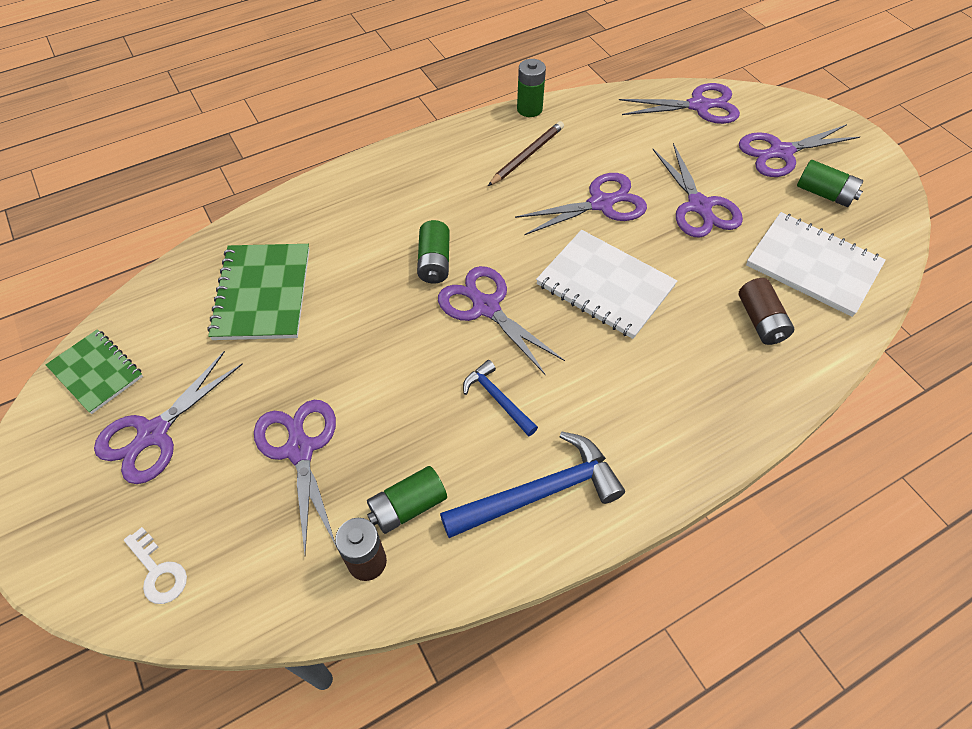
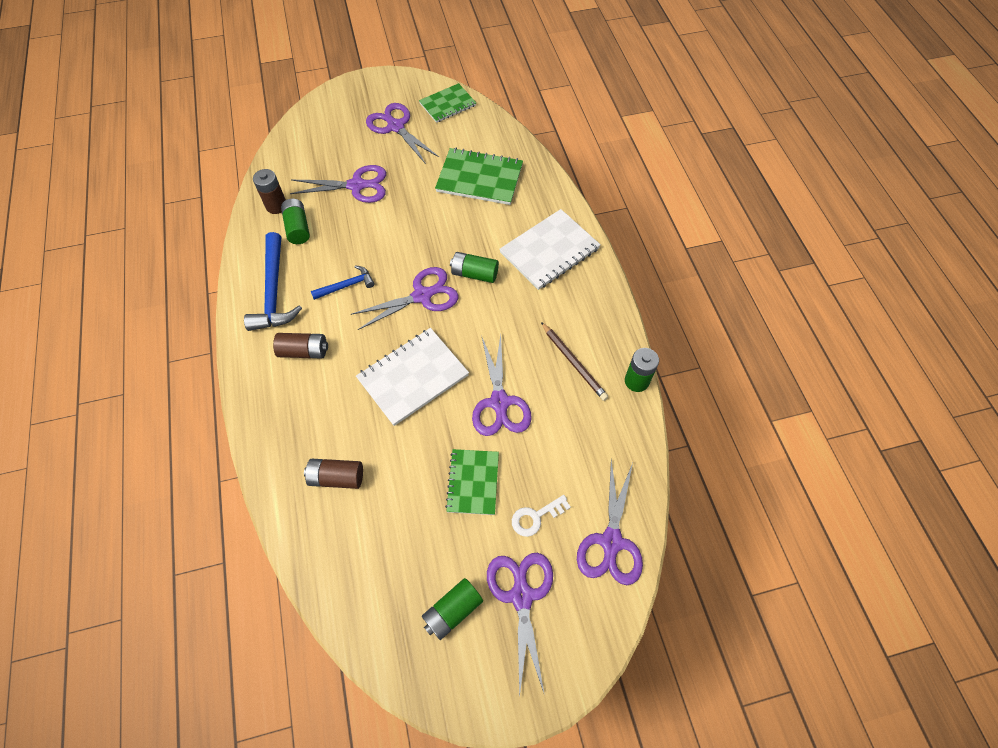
camera: 105 degrees right, 5 degrees up
(158, 571) = (315, 127): white key -> white key (536, 517)
(620, 414) = (304, 351): none -> brown battery
(699, 206) = (473, 482): purple scissors -> green notebook
(813, 265) = (373, 550): white notebook -> white notebook (549, 251)

